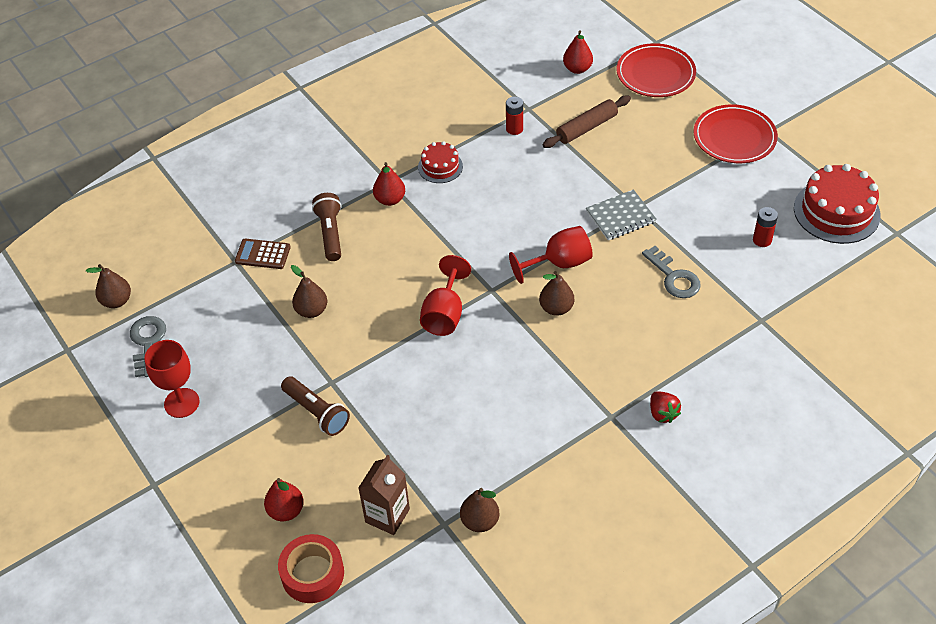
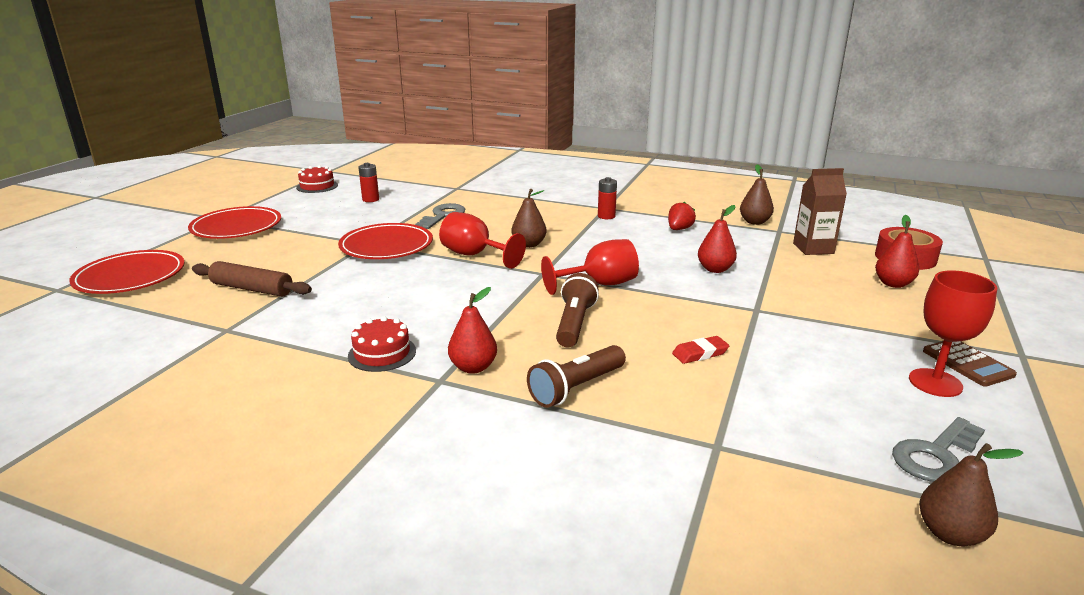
camera: 125 degrees left, 25 degrees down
(263, 254) = (675, 427): brown calculator -> brown calculator (967, 363)
(311, 310) = (700, 353): brown pear -> red eraser
(316, 412) = (796, 304): brown flashlight -> brown flashlight (574, 324)
(514, 129) = (274, 327): red battery -> red battery (606, 216)
(577, 69) = (125, 321): red pear -> red pear (715, 269)
(620, 216) = (386, 246): grey notebook -> red plate
(662, 413) = (579, 196): red strawberry -> red strawberry (679, 229)
(836, 211) = (317, 186): red cake -> red cake, size x0.56

